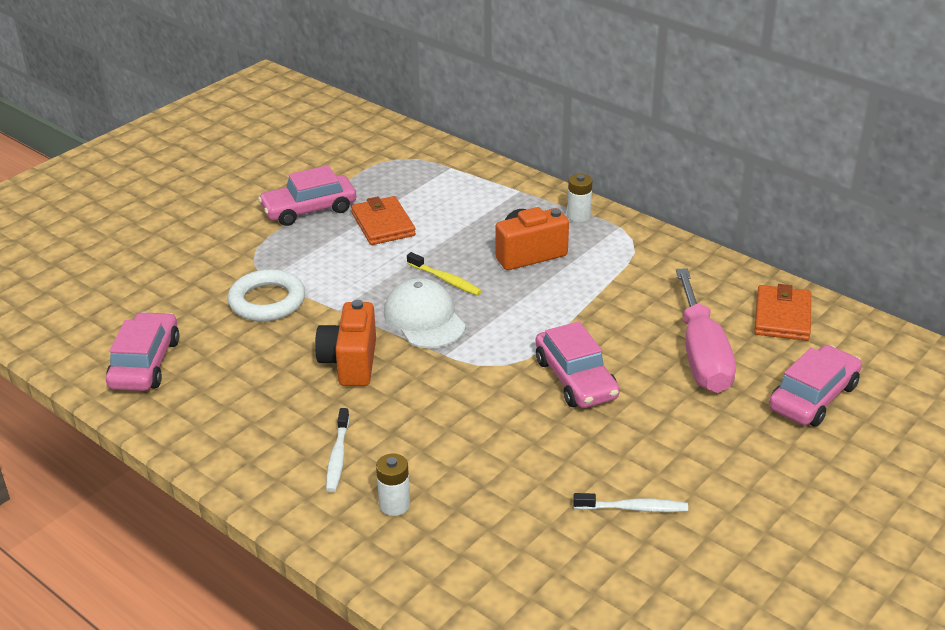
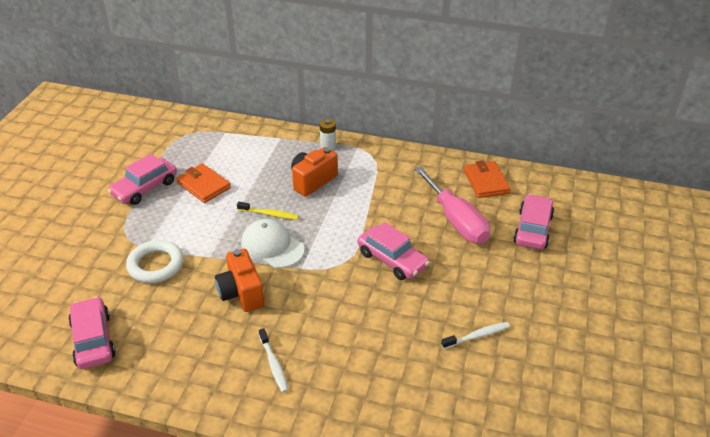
camera: 25 degrees left, 5 degrees up
(394, 505) = (332, 386): white battery -> none

